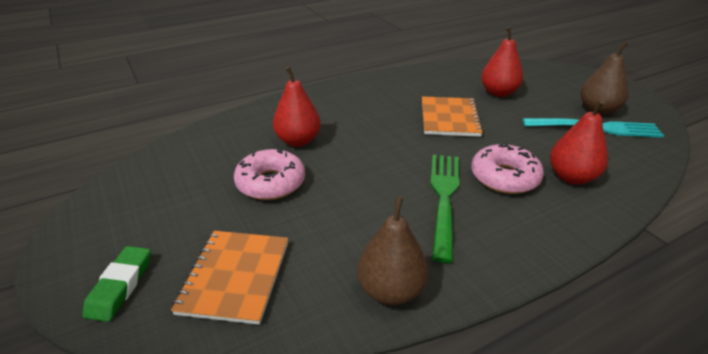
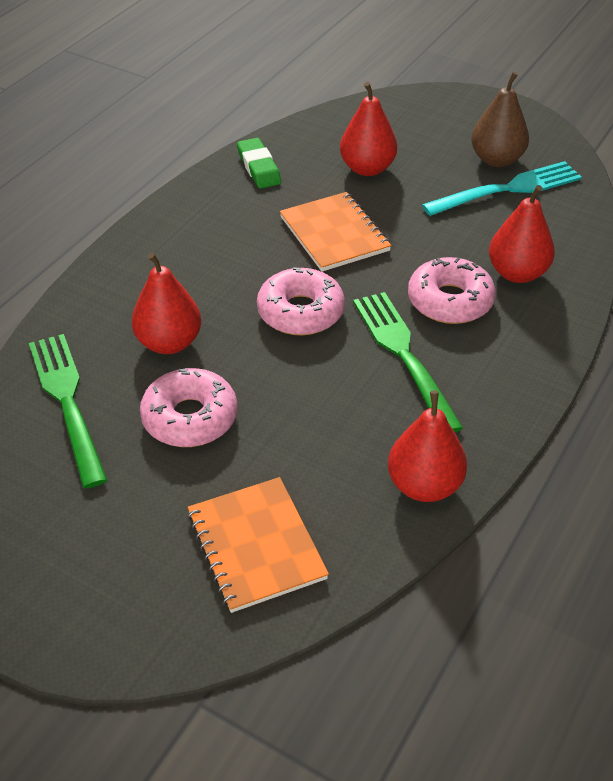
camera: 30 degrees left, 10 degrees up
(120, 286) = (138, 615): green eraser -> green eraser (258, 167)
(214, 150) = (67, 402): none -> green fork
(391, 290) = (424, 485): brown pear -> red pear
(392, 151) = (300, 312): none -> pink donut

